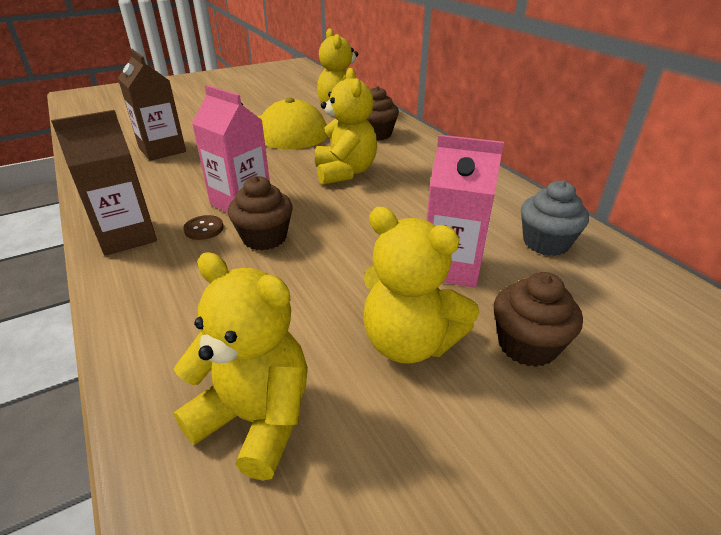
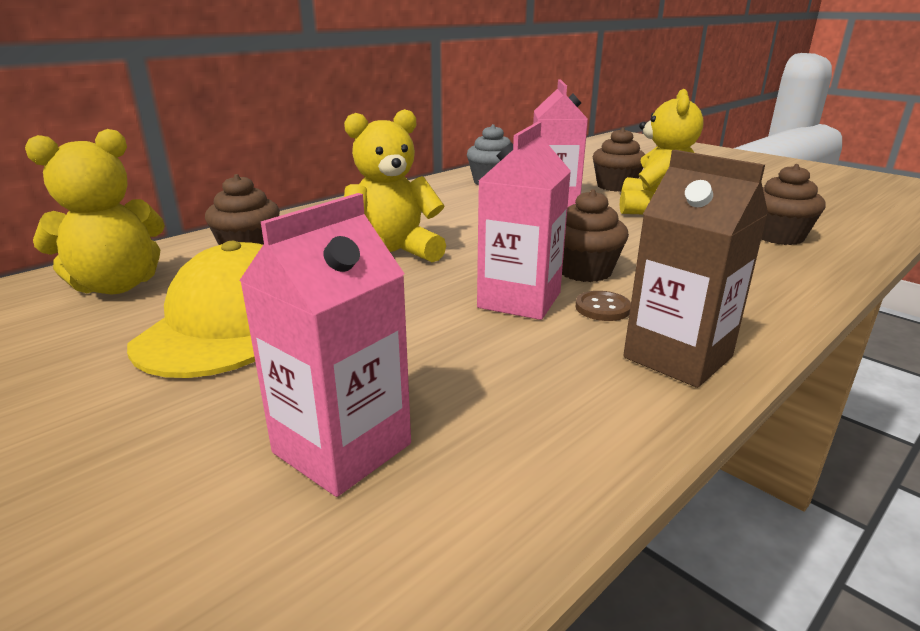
camera: 105 degrees left, 10 degrees down
(162, 150) = (342, 448): brown carton -> pink carton
(256, 419) = (778, 236): yellow teddy bear -> brown cupcake

